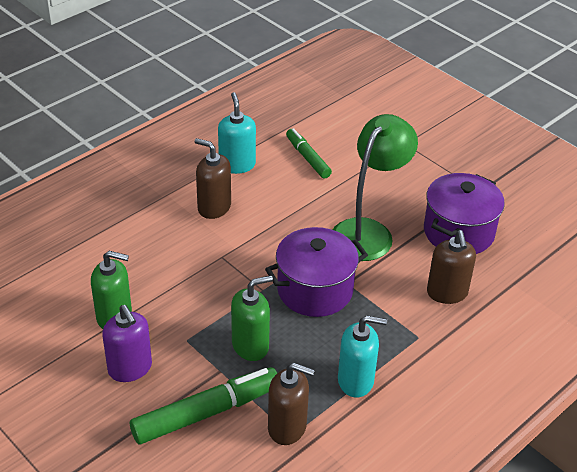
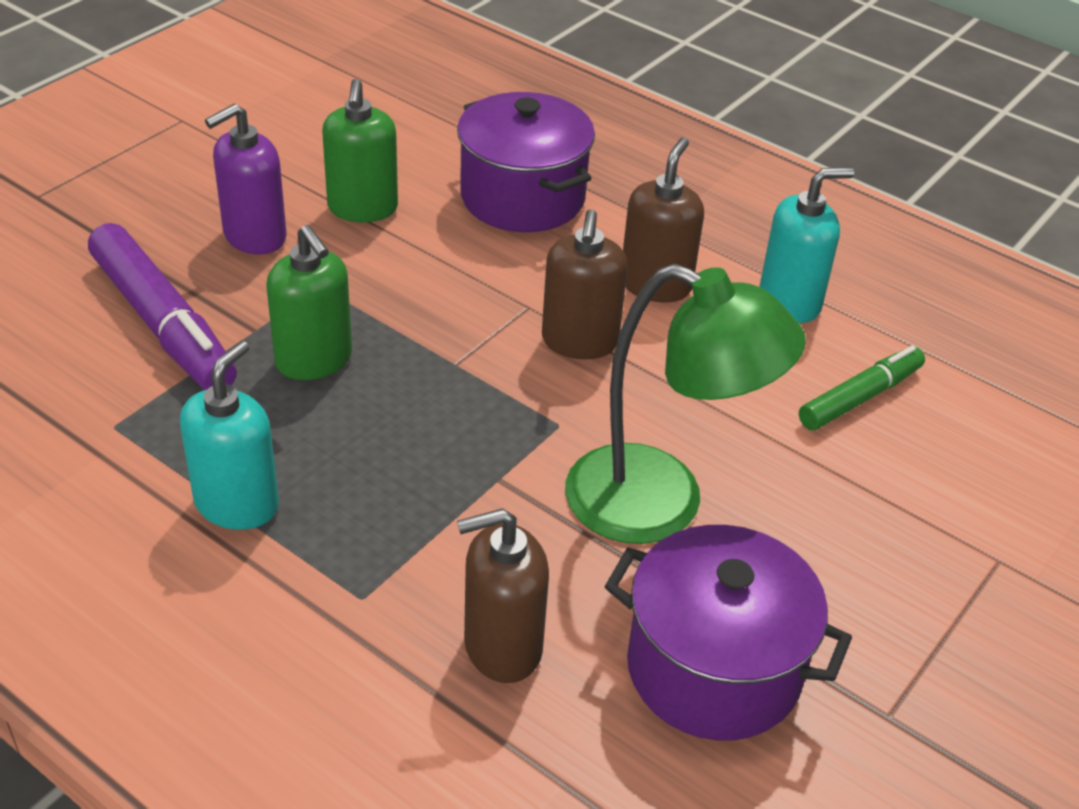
camera: 80 degrees right, 0 degrees up
(206, 413) = (163, 323): green marker -> purple marker
(287, 427) = (128, 419): brown soap dispenser -> brown soap dispenser (579, 341)
(315, 290) = (467, 432): purple pot -> purple pot (522, 197)
(356, 381) = (237, 503): turquoise soap dispenser -> turquoise soap dispenser turned 150 degrees counterclockwise

